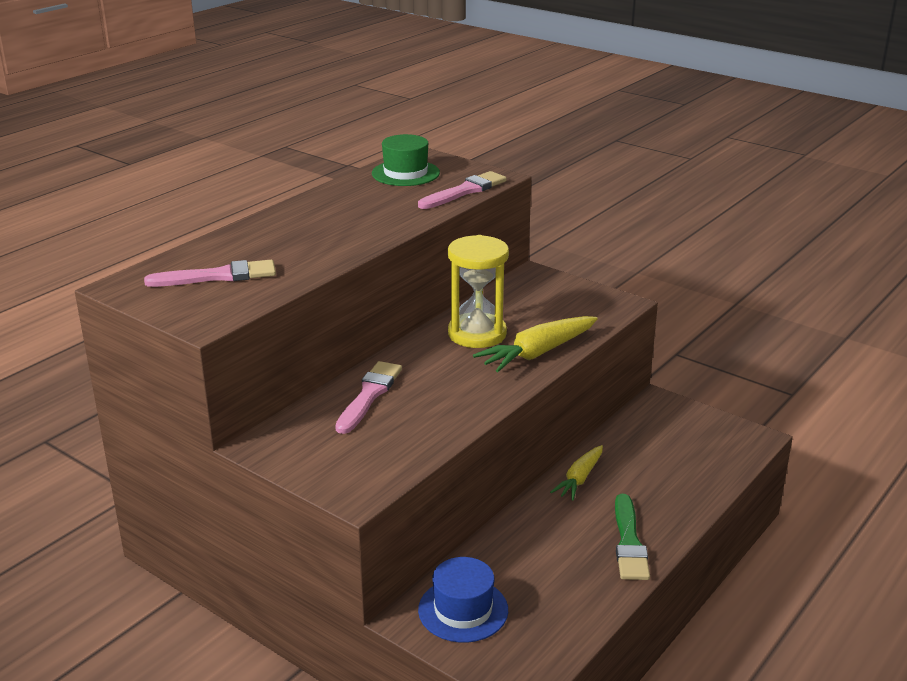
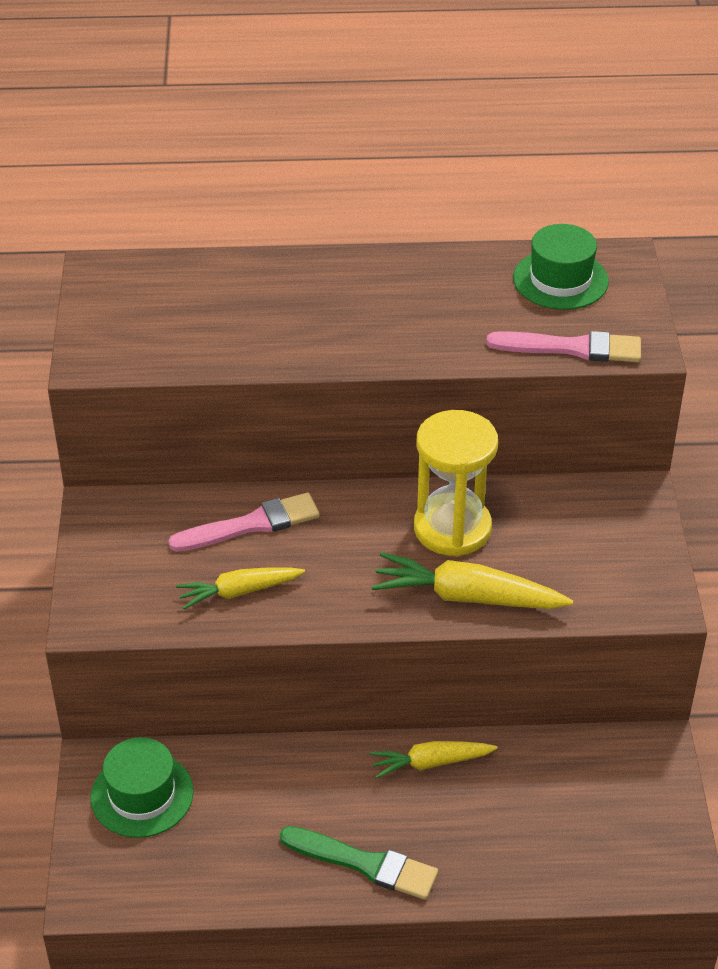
camera: 50 degrees right, 15 degrees up
(218, 276) = (179, 312): pink brush -> none
(421, 425) = (239, 592): none -> yellow carrot
(463, 610) = (142, 794): blue hat -> green hat
(629, 542) = (364, 864): green brush -> green brush turned 120 degrees counterclockwise

